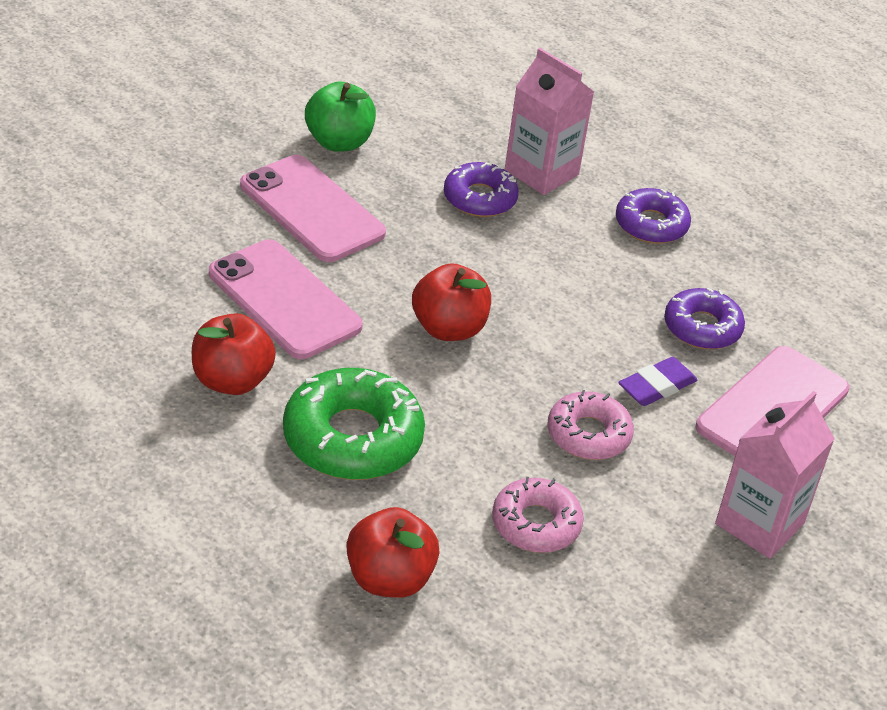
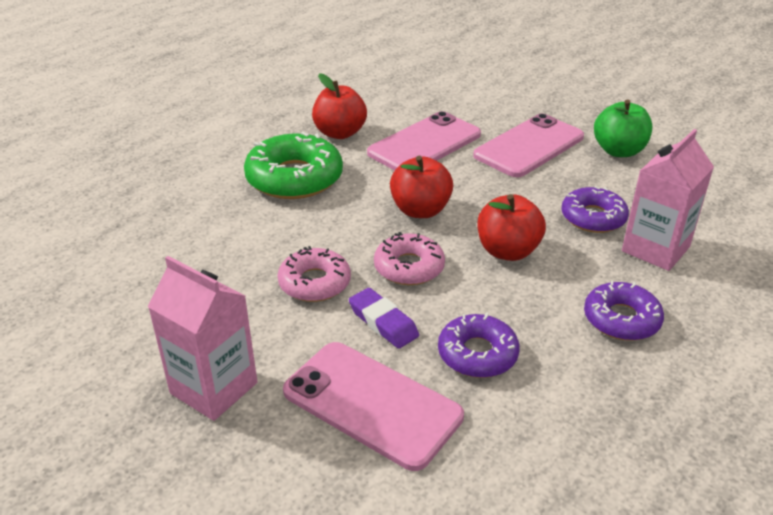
camera: 90 degrees right, 5 degrees down
(389, 579) = (166, 199): red apple -> red apple (507, 251)
(536, 524) = (214, 258): pink donut -> pink donut (409, 267)

